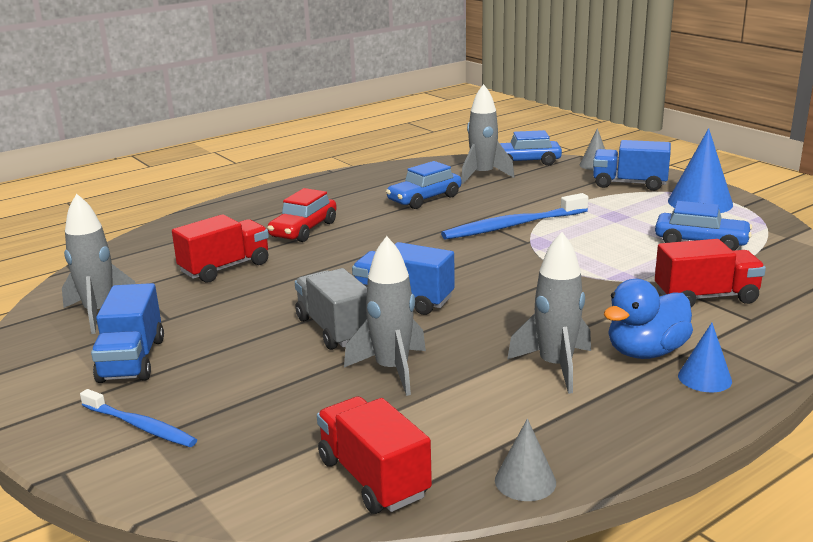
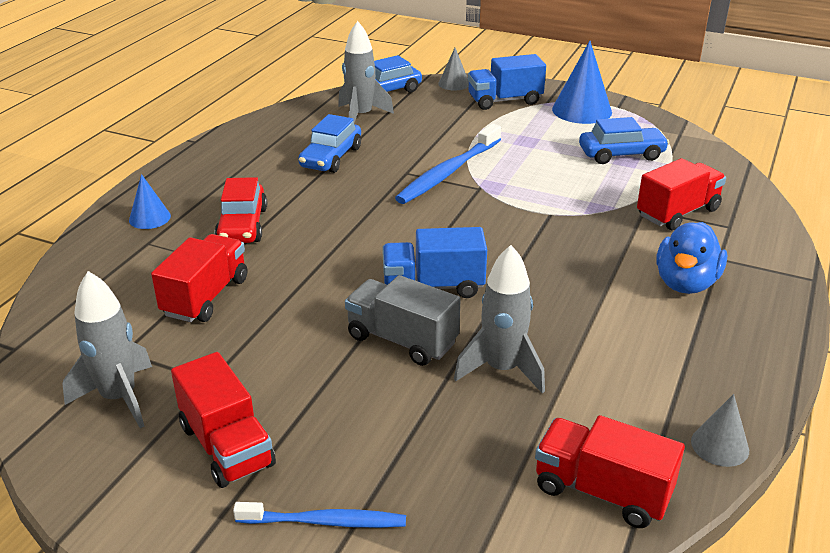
camera: 30 degrees left, 10 degrees up
(132, 360) = (227, 446): blue truck -> red truck
(555, 366) = (632, 320): grey rocket -> none
(704, 378) = (750, 296): blue cone -> blue cone (150, 218)

